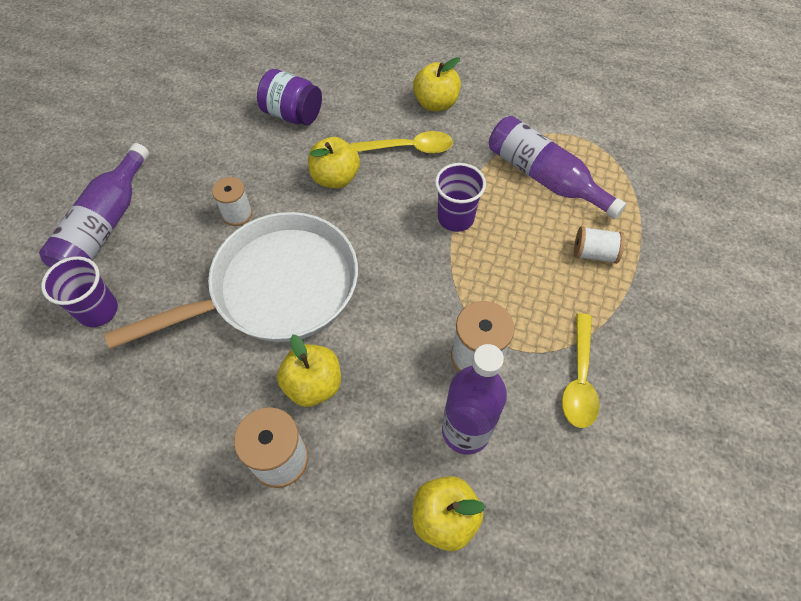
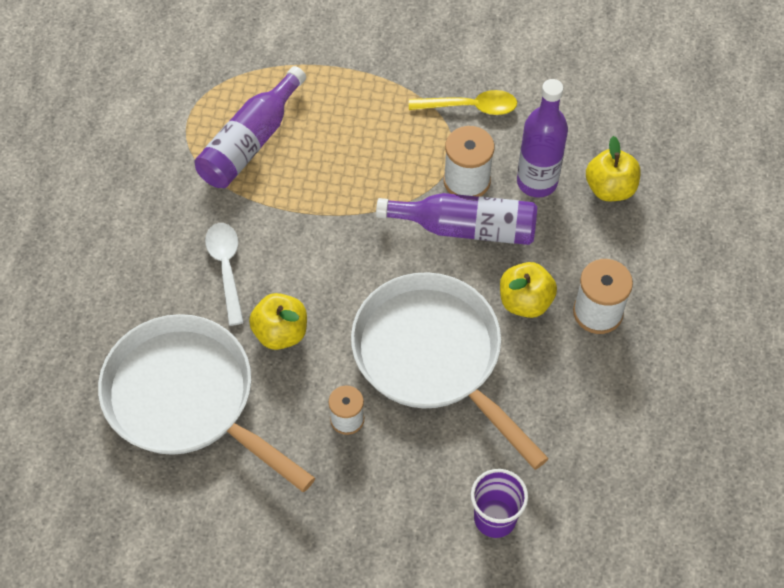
camera: 100 degrees left, 0 degrees up
(105, 225) = (387, 555): purple bottle -> purple bottle (466, 228)
(292, 114) = (187, 399): purple jar -> white pan
(408, 148) = (226, 269): yellow spoon -> white spoon
(436, 103) = (152, 251): yellow apple -> none
(455, 218) = (316, 213): purple cup -> none
(594, 253) = (338, 99): white spool -> none

